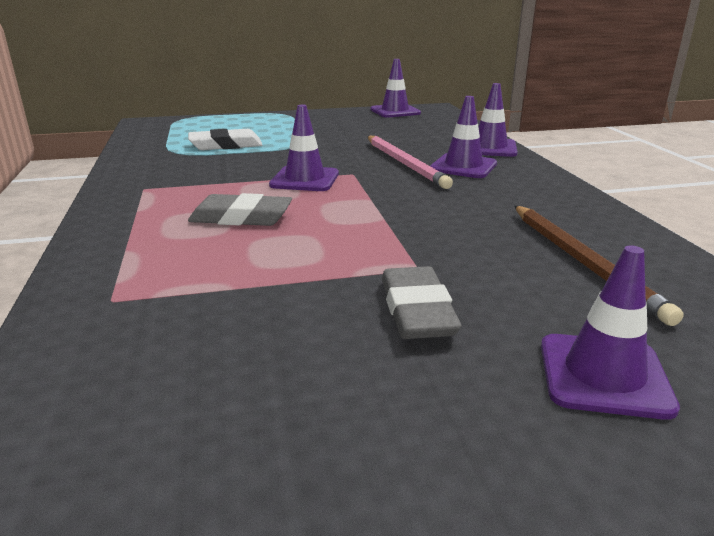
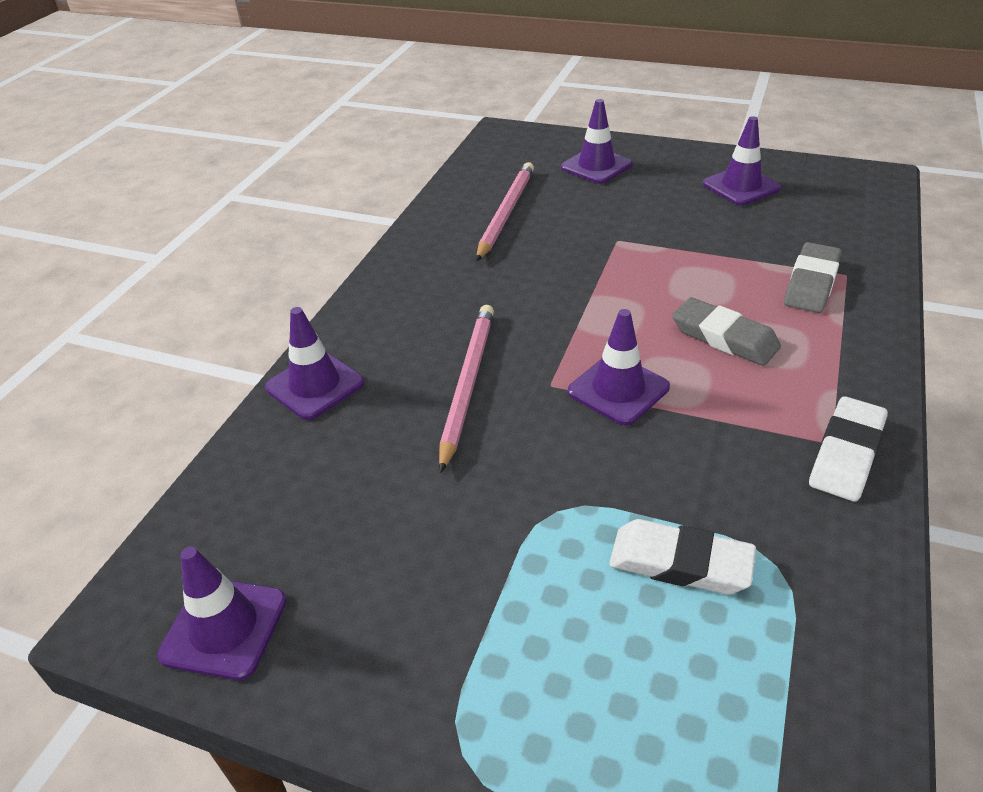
camera: 145 degrees left, 15 degrees up
(133, 185) = (846, 454): none -> white eraser
(417, 310) = (649, 213): grey eraser -> grey eraser (811, 283)
(463, 166) = (412, 352): purple traffic cone -> purple traffic cone (741, 186)
(583, 262) = (506, 213): brown pencil -> pink pencil

